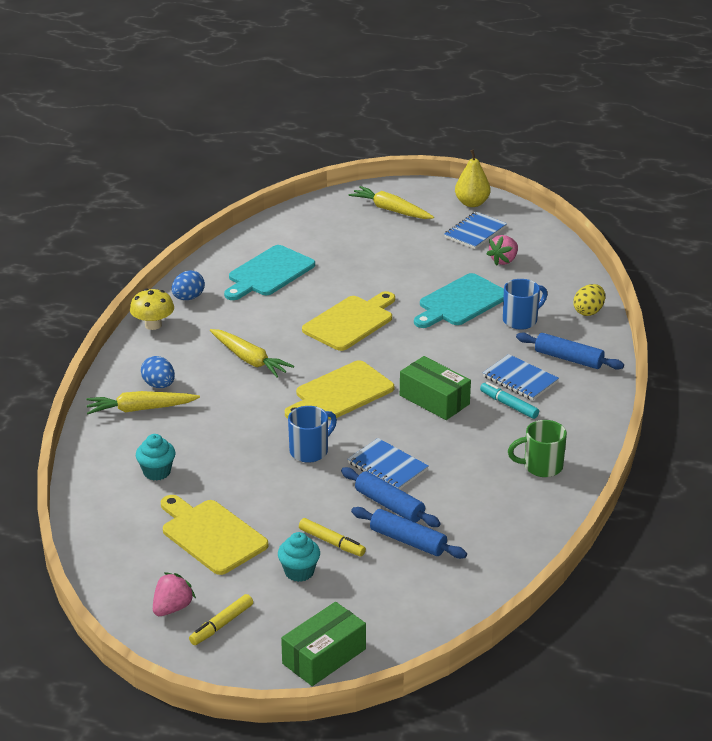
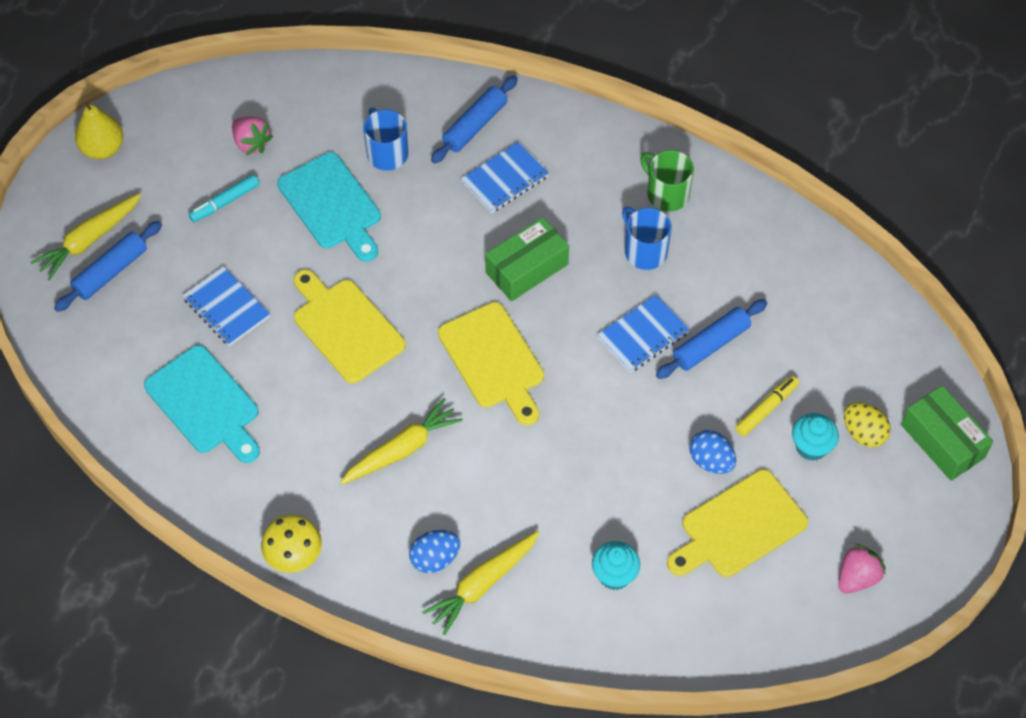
camera: 80 degrees left, 25 degrees up
(140, 409) = (482, 584): yellow carrot -> yellow carrot turned 45 degrees clockwise
(172, 608) = (857, 577): pink strawberry -> pink strawberry turned 90 degrees clockwise
(188, 298) = (239, 506): blue egg -> blue egg (711, 461)
(222, 624) = (888, 531): yellow marker -> none
(310, 451) = (601, 407): blue mug -> blue mug (644, 251)
(408, 541) = (772, 337): blue rolling pin -> blue rolling pin (111, 272)
(475, 232) = (176, 159): blue notebook -> blue notebook (226, 308)
(509, 405) = (551, 200): turquoise marker -> turquoise marker (225, 202)
(541, 466) = (666, 194): green mug -> green mug turned 135 degrees clockwise
(588, 311) = (385, 86): yellow egg -> yellow egg (863, 433)

